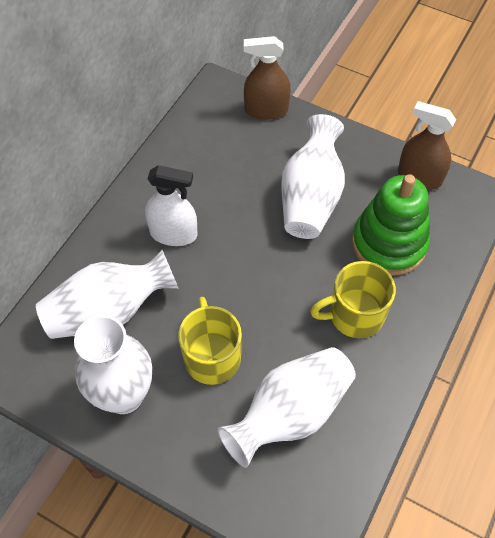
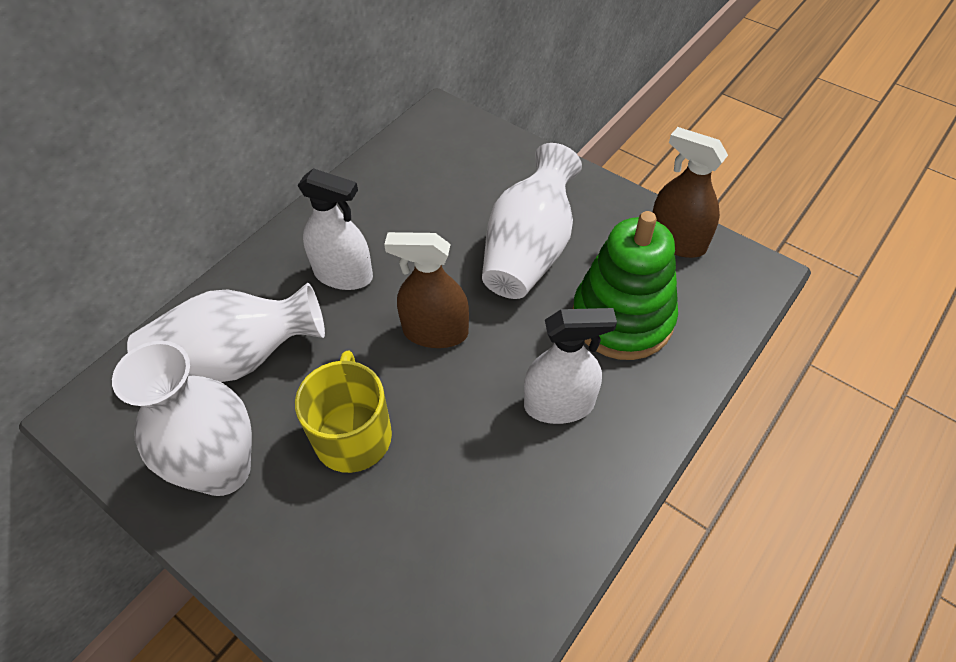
camera: 10 degrees right, 5 degrees down
(266, 110) = (494, 144): brown spray bottle -> brown spray bottle (435, 332)
(290, 413) = (442, 528): white vase -> none
(355, 314) = (559, 404): yellow mug -> white spray bottle

